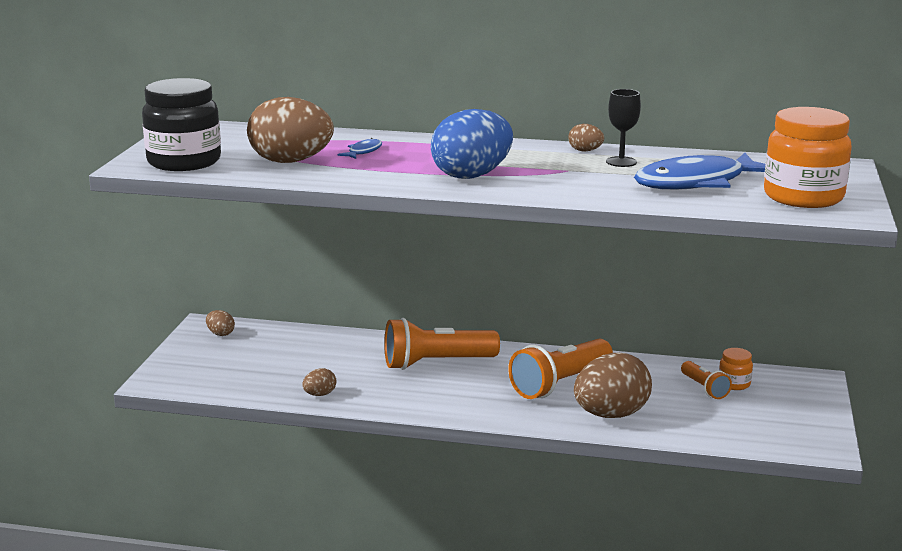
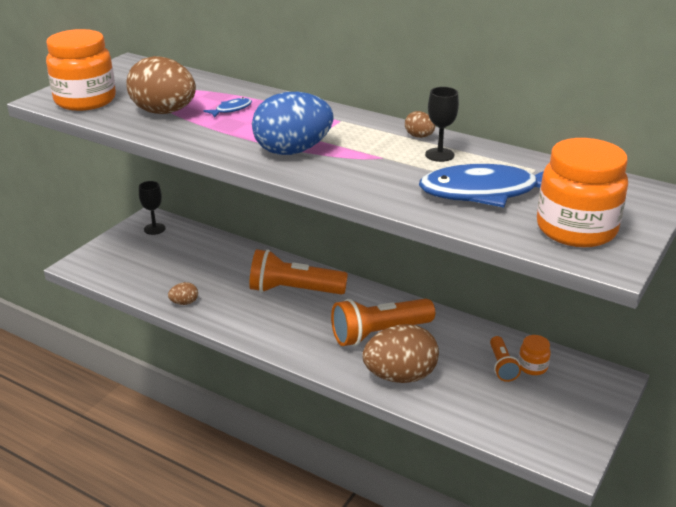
camera: 20 degrees right, 10 degrees up
(184, 162) = (85, 100): black jar -> orange jar
(220, 334) = (154, 229): brown egg -> black goblet

